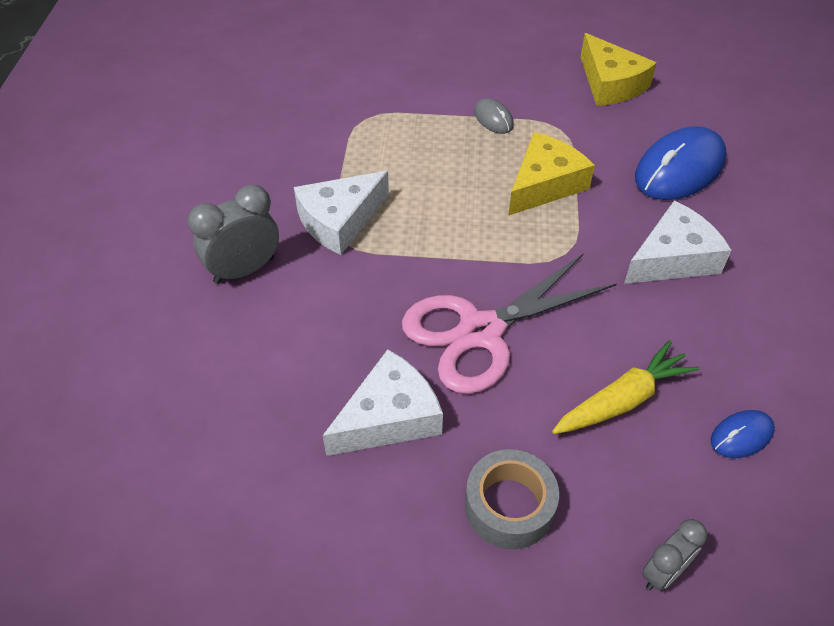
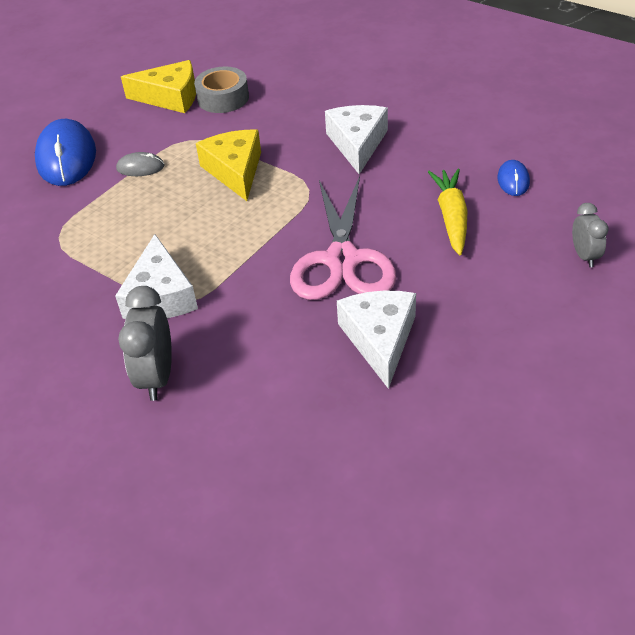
camera: 55 degrees left, 5 degrees down
(509, 506) = (495, 305): grey tape -> grey tape (223, 98)
(679, 169) = (284, 105): blue mouse -> blue mouse (66, 157)

